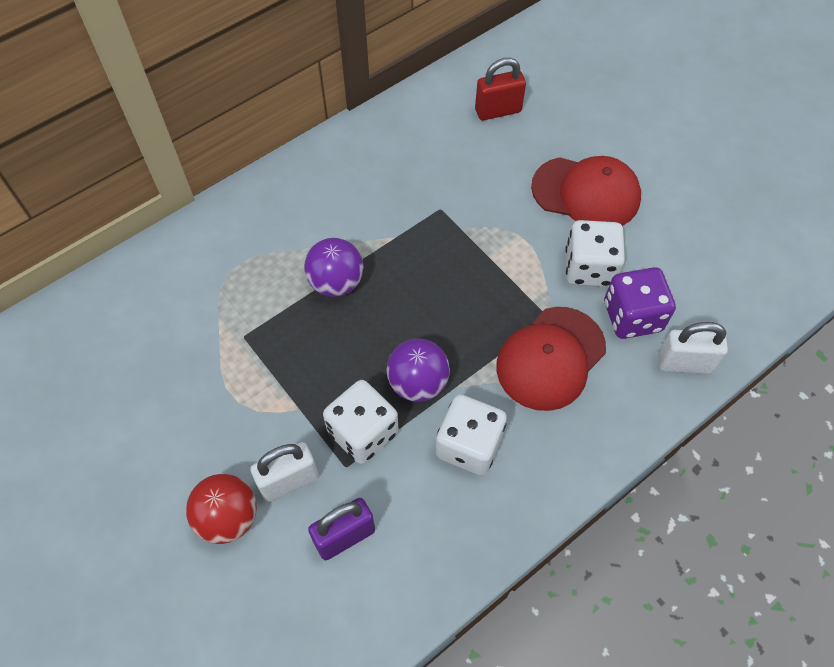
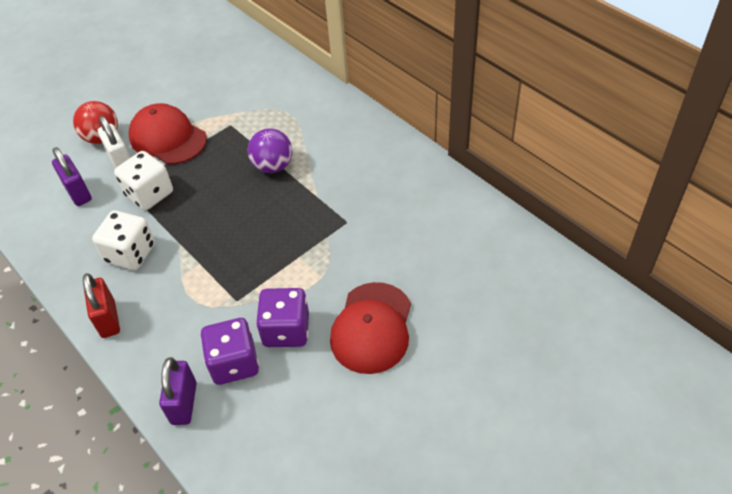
camera: 90 degrees right, 10 degrees down
(418, 383) = (184, 220): purple ball -> none
(498, 111) = (465, 255): red padlock -> red padlock (108, 319)
(550, 358) = (198, 302): red cap -> red cap (168, 138)
(589, 268) = (286, 330): white dice -> purple dice
(684, 363) = (184, 403): white padlock -> purple padlock

